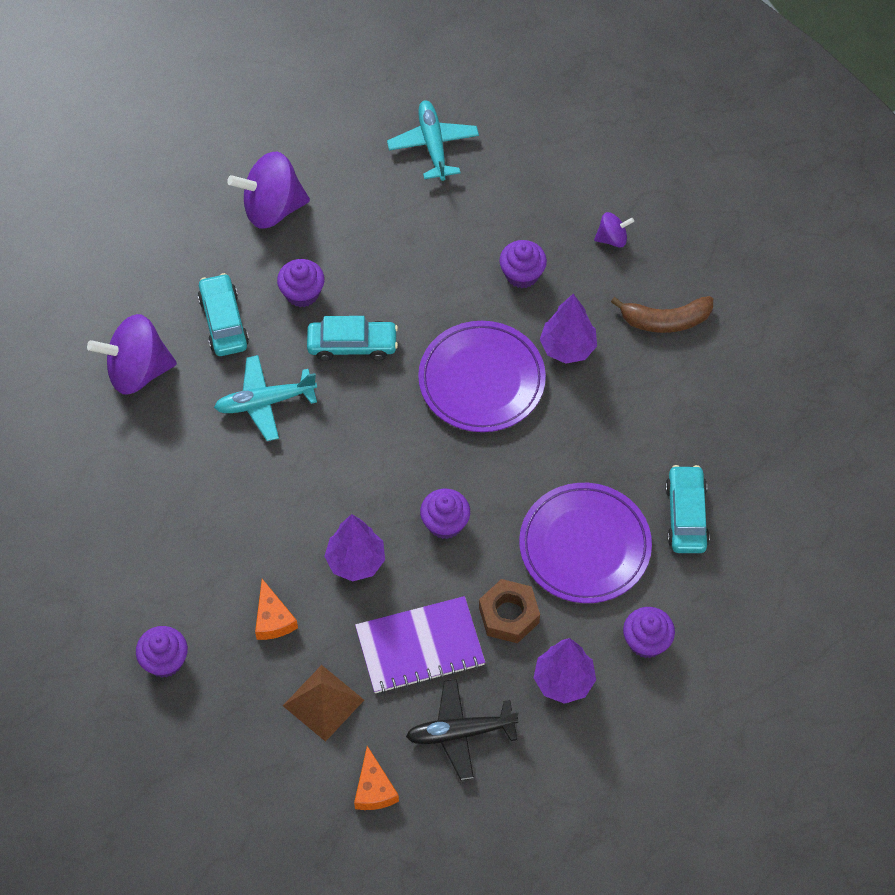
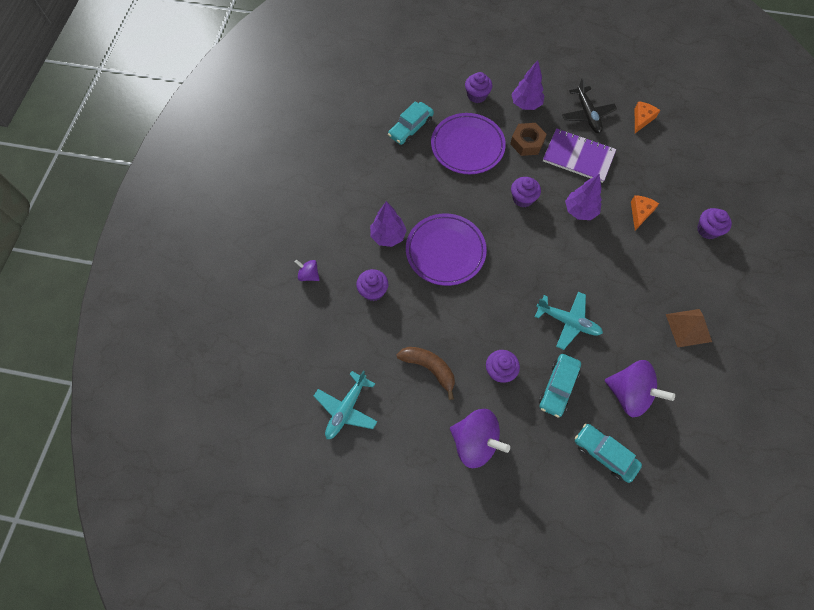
camera: 140 degrees left, 5 degrees up
(323, 702) = (641, 164): brown pyramid -> brown pyramid (688, 328)
(352, 345) = (496, 319): turquoise car -> turquoise car (604, 454)
(460, 733) = (587, 115): black plane -> black plane turned 45 degrees clockwise
(665, 320) = (328, 215): brown banana -> brown banana (429, 368)

